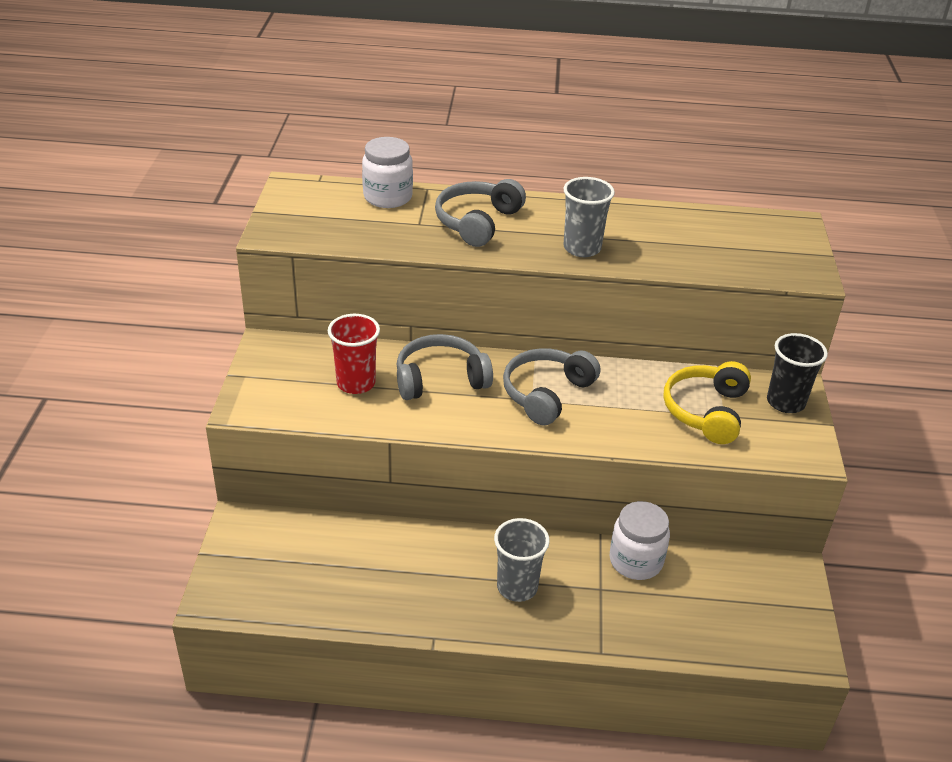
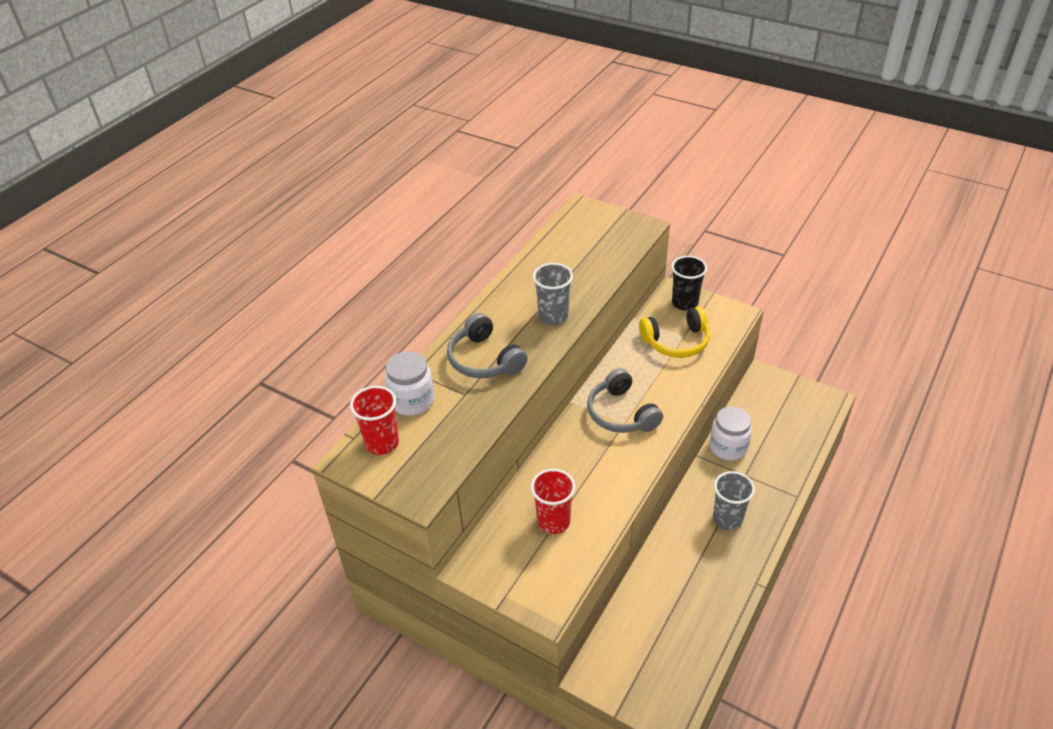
camera: 60 degrees left, 5 degrees up
(322, 196) = (382, 443): none -> red cup
(440, 379) = (575, 467): grey headphones -> none
(706, 411) = (676, 342): yellow headphones -> yellow headphones turned 60 degrees counterclockwise

